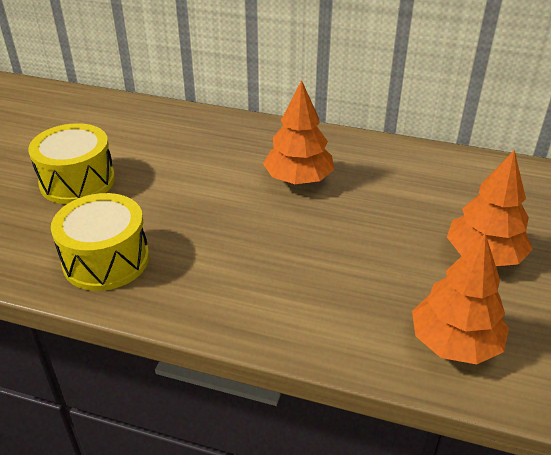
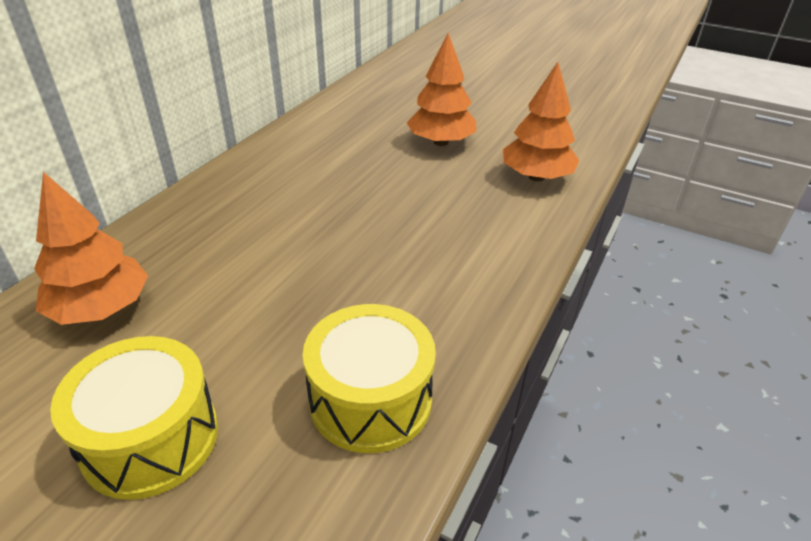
camera: 80 degrees left, 0 degrees up
(298, 179) = (280, 216): orange tree -> orange tree (101, 308)

